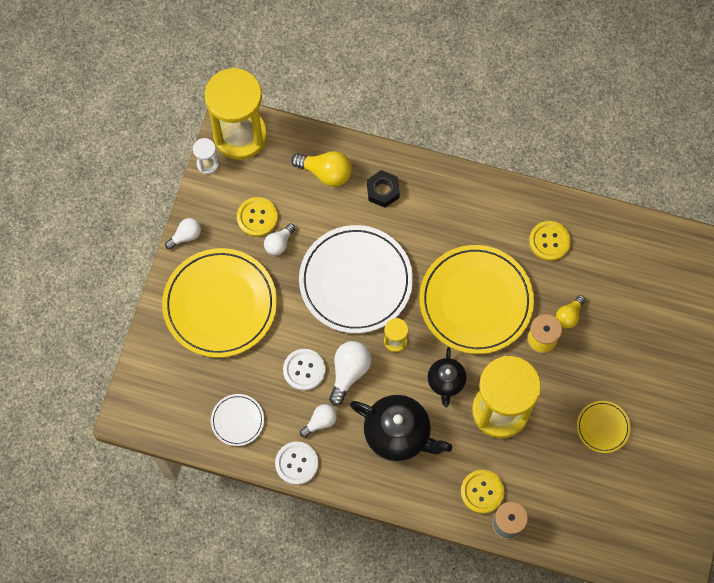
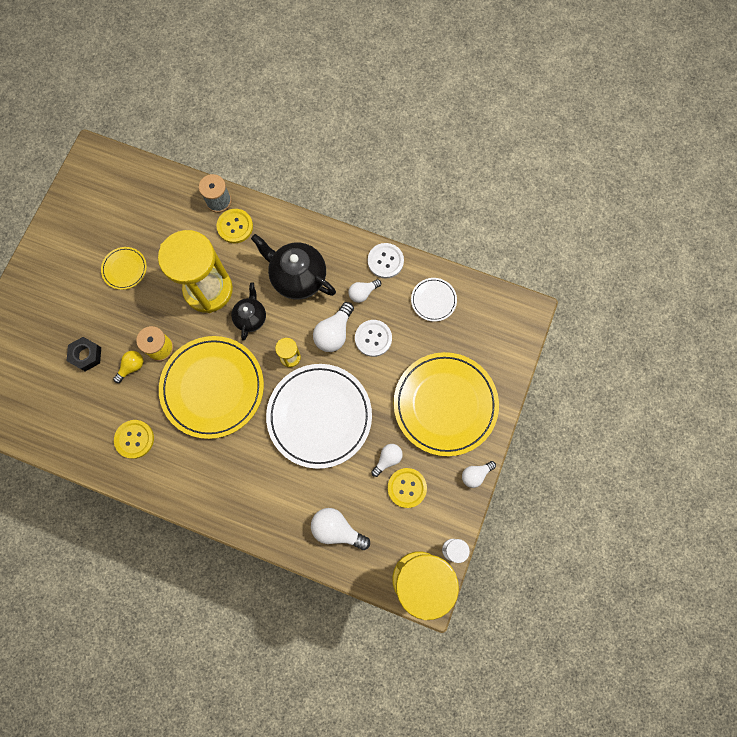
camera: 175 degrees left, 5 degrees up
(326, 173) = (337, 529): yellow light bulb -> white light bulb
(383, 191) = (283, 505): black nut -> black nut (86, 355)

